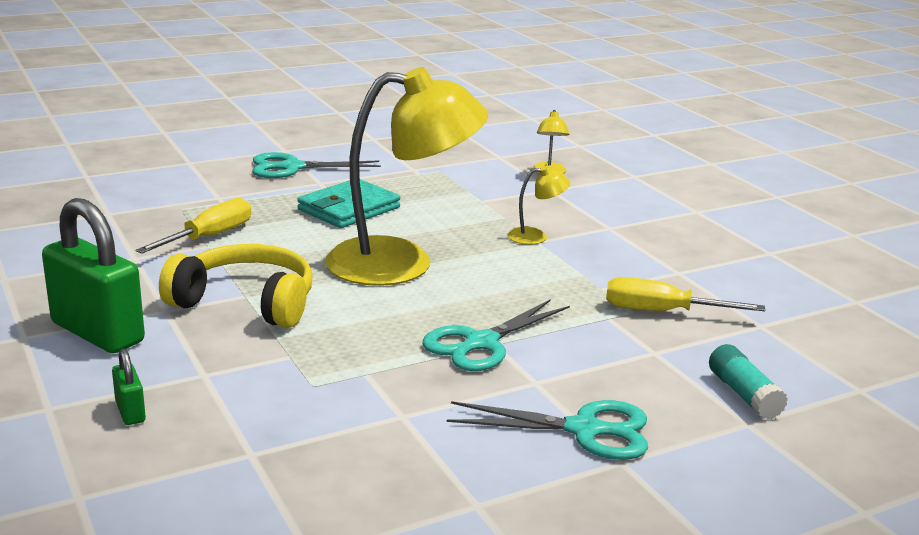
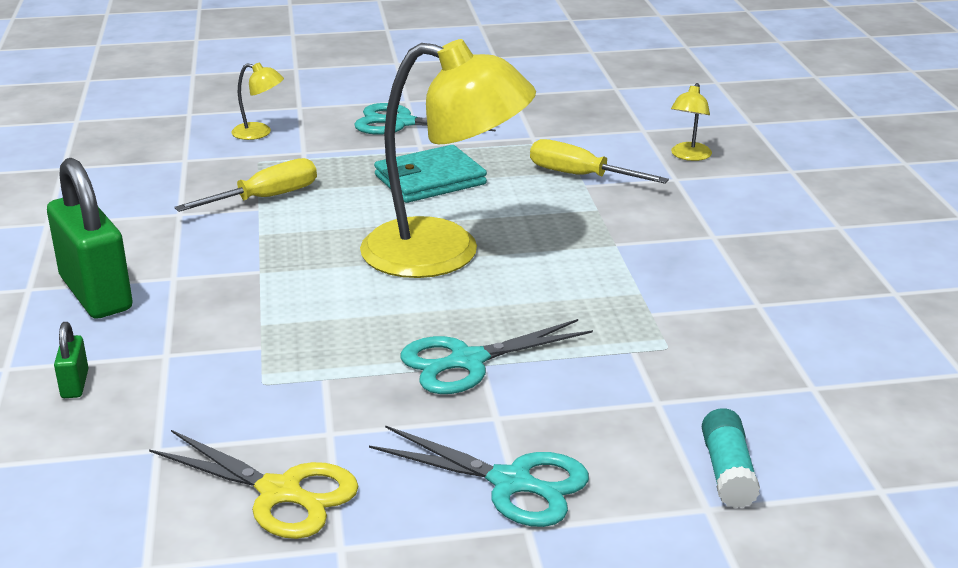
camera: 20 degrees right, 5 degrees up
(246, 302) = (255, 279): yellow headphones -> none
(392, 470) = (279, 492): none -> yellow scissors
(536, 236) = (617, 238): yellow lamp -> yellow lamp (259, 133)
(662, 312) = (702, 352): yellow screwdriver -> yellow screwdriver (580, 176)

